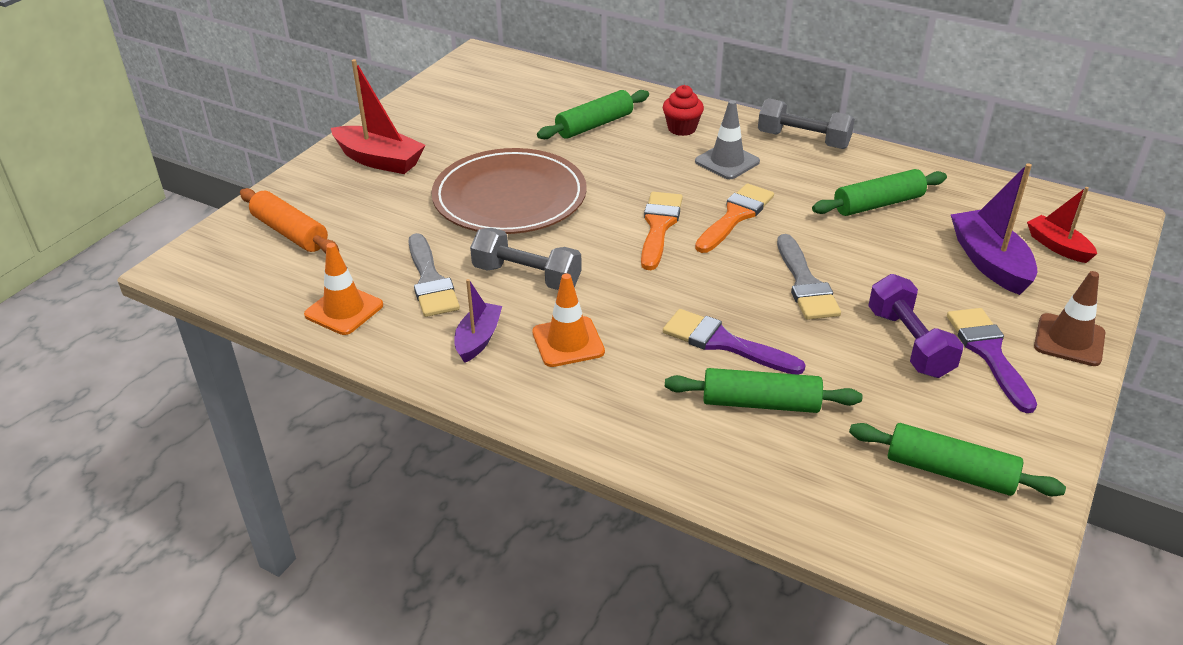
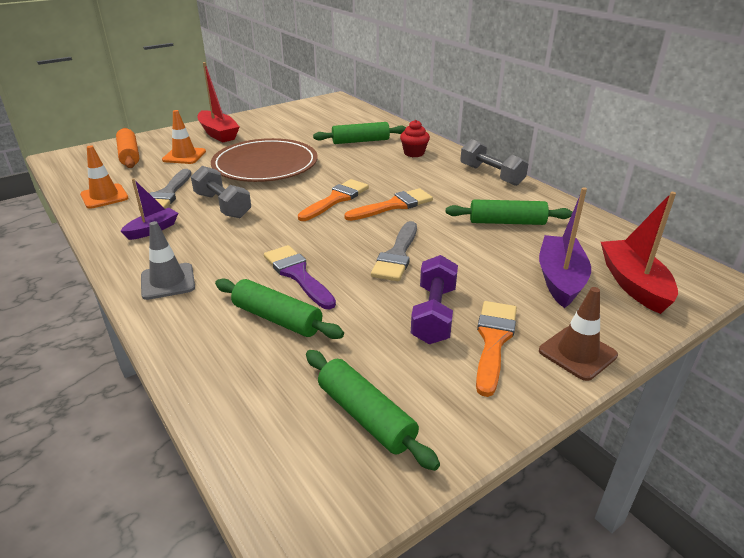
camera: 25 degrees right, 5 degrees down
(568, 342) = (201, 246): orange traffic cone -> orange traffic cone (184, 156)
(727, 162) = (423, 176): grey traffic cone -> grey traffic cone (168, 281)
(989, 353) = (493, 341): purple brush -> orange brush
(1057, 246) = (633, 284): red boat -> red boat, size x1.61

